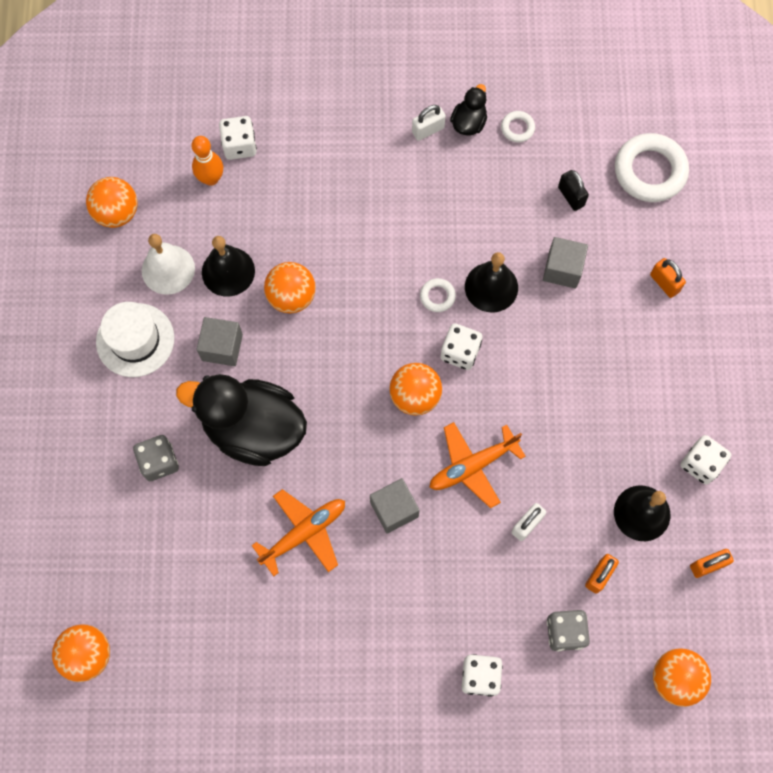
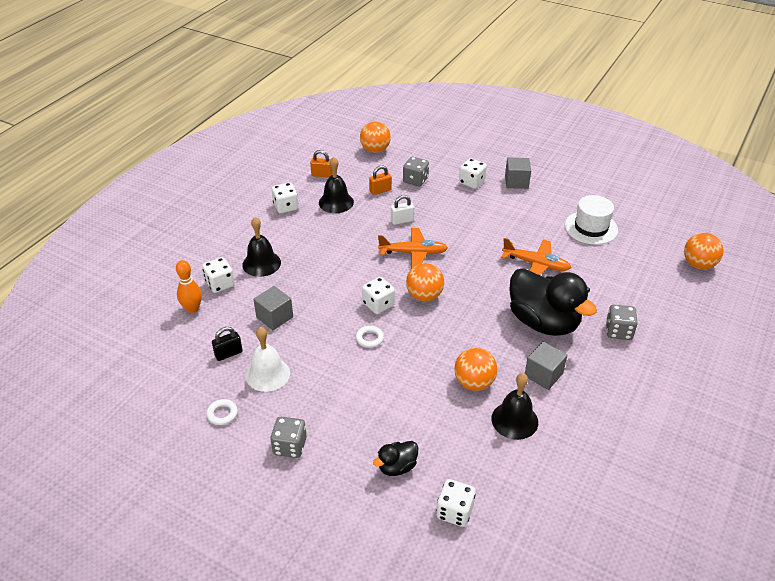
camera: 150 degrees left, 30 degrees down
(117, 213) = (592, 507): orange ball -> none
(135, 340) = (610, 407): white hat -> white hat (591, 228)
(168, 269) = (564, 443): white bell -> white bell (267, 374)
(211, 178) = (494, 496): orange bowling pin -> orange bowling pin (192, 309)
(304, 533) = (536, 264): orange plane -> orange plane turned 150 degrees counterclockwise
(394, 509) = (474, 253): grey cube -> grey cube (516, 182)
(428, 130) = (290, 446): white padlock -> grey dice
(468, 123) = (254, 436): black duck -> black duck (397, 467)
(491, 287) = (329, 328): black bell -> black bell (261, 263)
(571, 196) = (228, 354): black padlock -> black padlock turned 60 degrees clockwise
(650, 171) = (162, 344): white ring -> none
(664, 283) = (220, 284): orange padlock -> white dice

